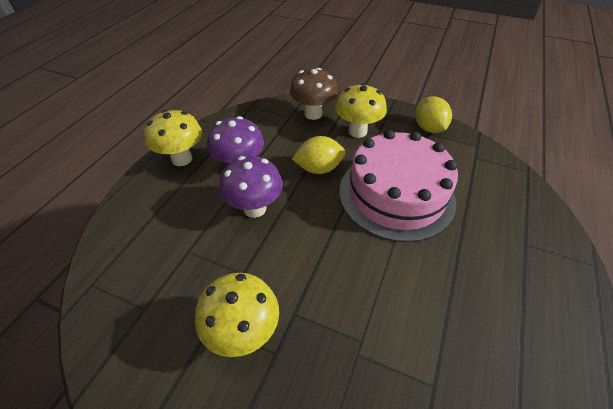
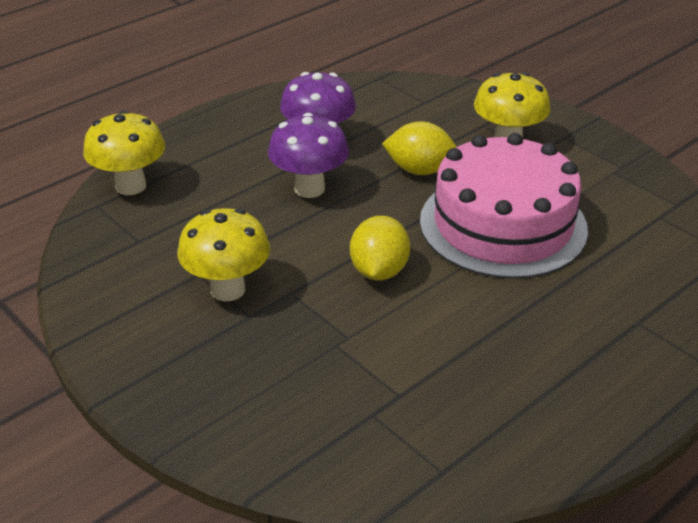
camera: 25 degrees right, 10 degrees down
(182, 159) = (252, 116): yellow mushroom -> yellow mushroom (130, 186)
(313, 114) = (459, 107): brown mushroom -> none
(429, 128) = (620, 165): yellow lemon -> yellow lemon (379, 271)

